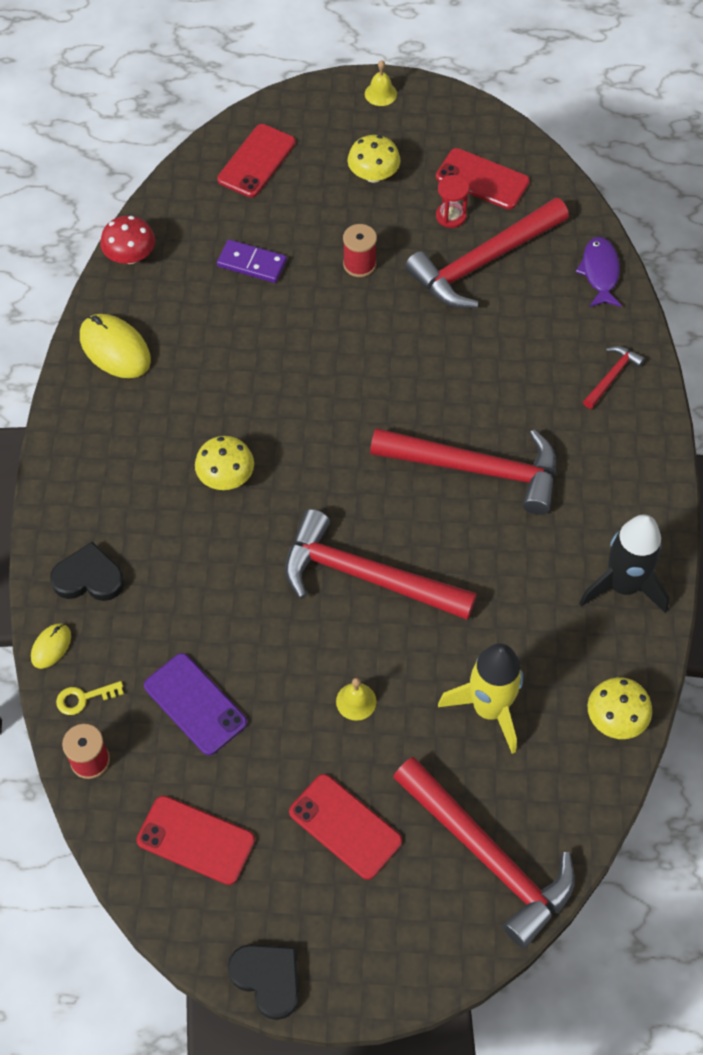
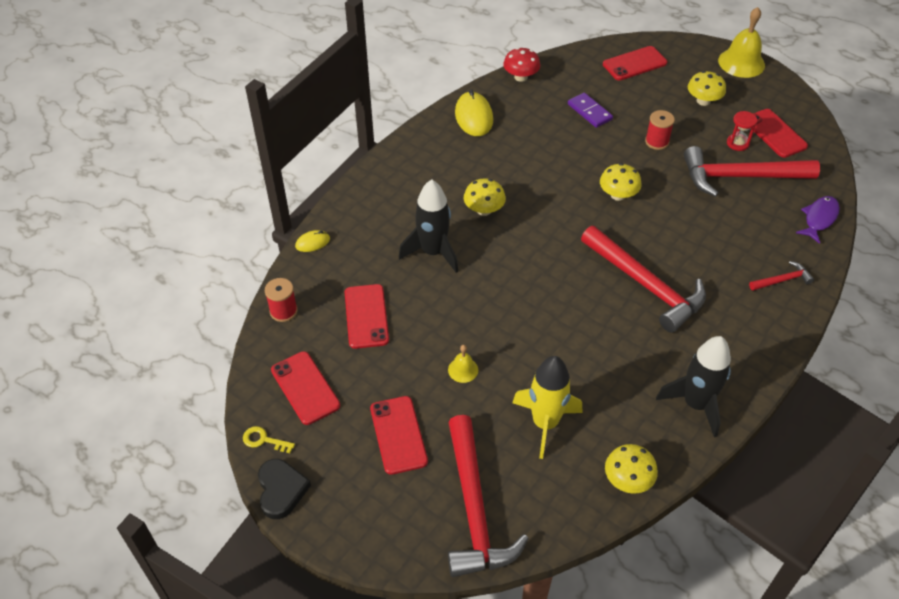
camera: 35 degrees right, 10 degrees down
(83, 698) = (307, 278): yellow key -> yellow key (263, 440)
(89, 577) = (362, 220): black heart -> none
(195, 704) = (366, 316): purple phone -> red phone
(209, 571) = (433, 252): none -> black rocket
(366, 365) = (618, 195): none -> yellow mushroom
(366, 576) = (526, 305): red hammer -> none
(380, 94) = (741, 62): yellow bell -> yellow bell, size x1.99

